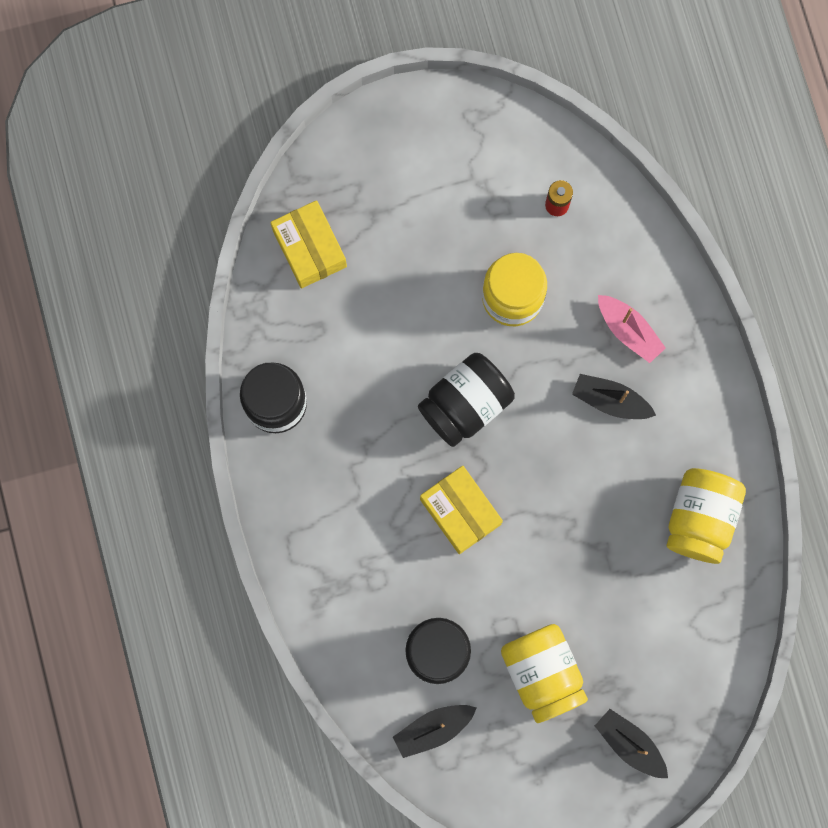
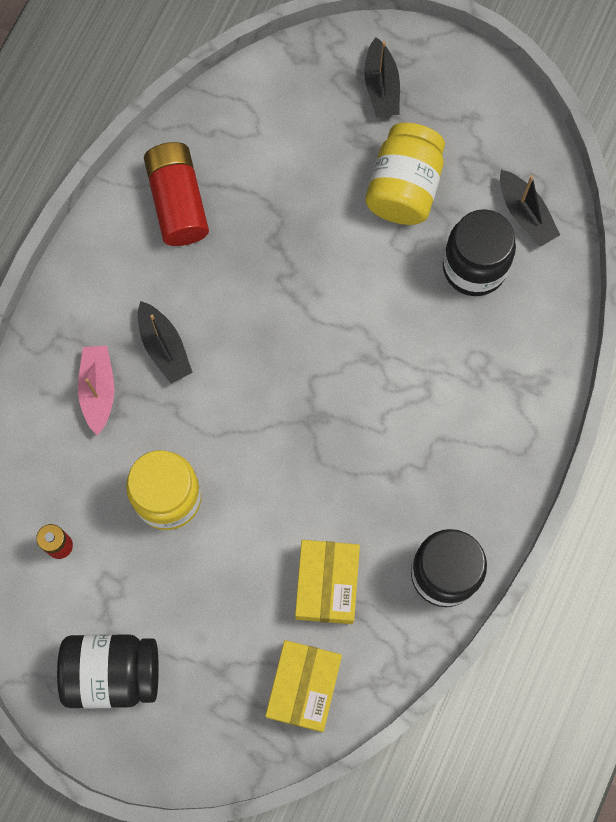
camera: 140 degrees left, 5 degrees down
(433, 729) = (525, 214): black boat -> black boat turned 45 degrees clockwise
(460, 511) = (363, 359): yellow box -> yellow box (327, 584)
(465, 404) = (285, 441): black jar -> black jar (112, 673)
(700, 518) = (178, 202): yellow jar -> red battery

